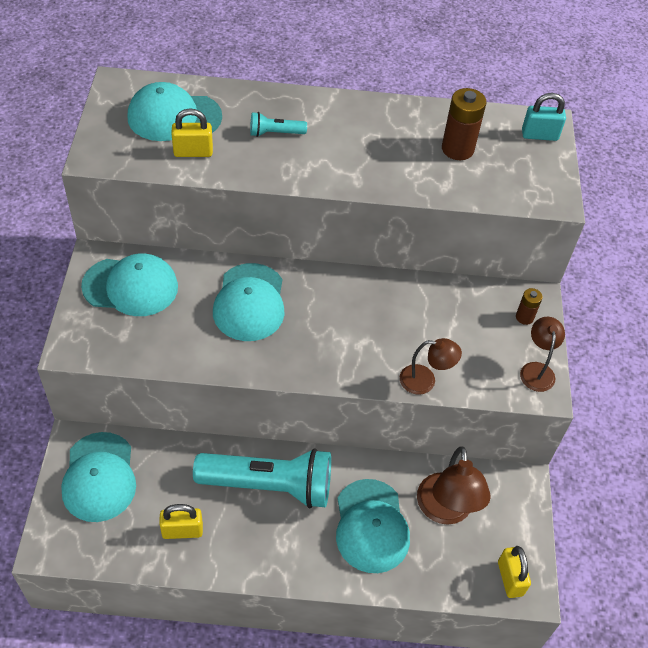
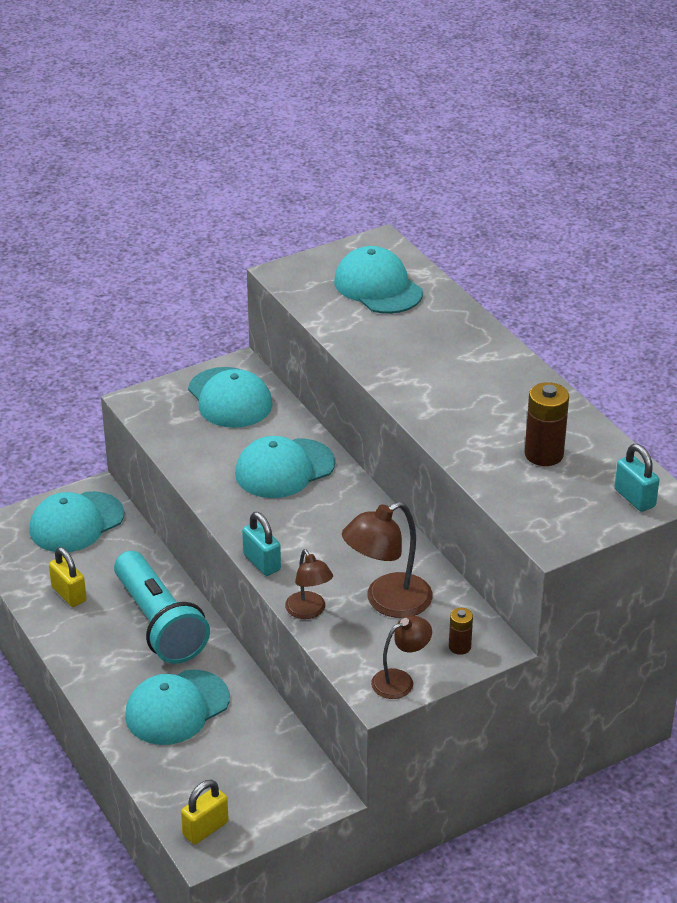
camera: 60 degrees right, 15 degrees down
(193, 152) = (349, 315): yellow padlock -> none
(275, 133) = (427, 345): turquoise flashlight -> none
(347, 378) = (262, 562): none -> turquoise padlock
(445, 510) = (239, 751): brown lamp -> brown lamp (387, 602)

